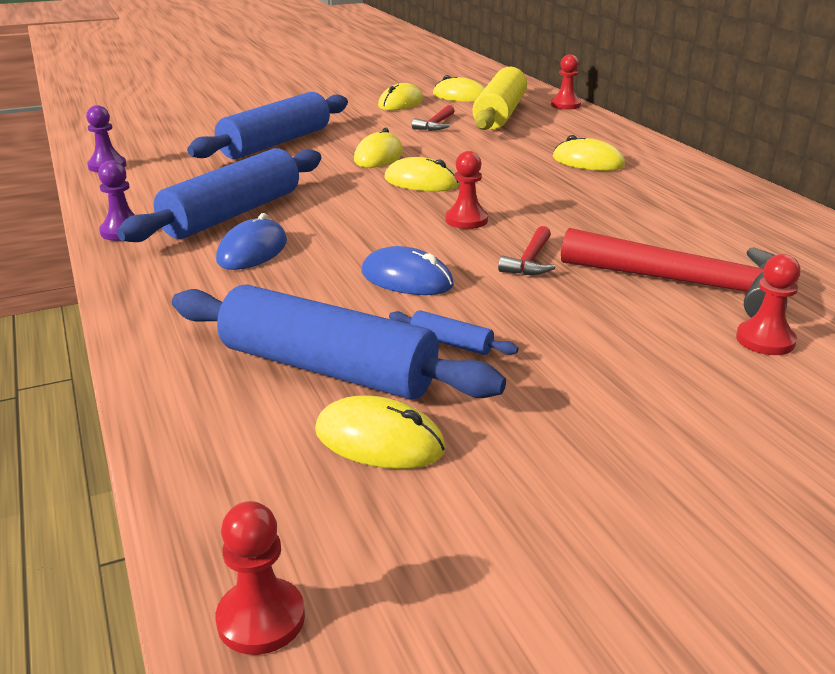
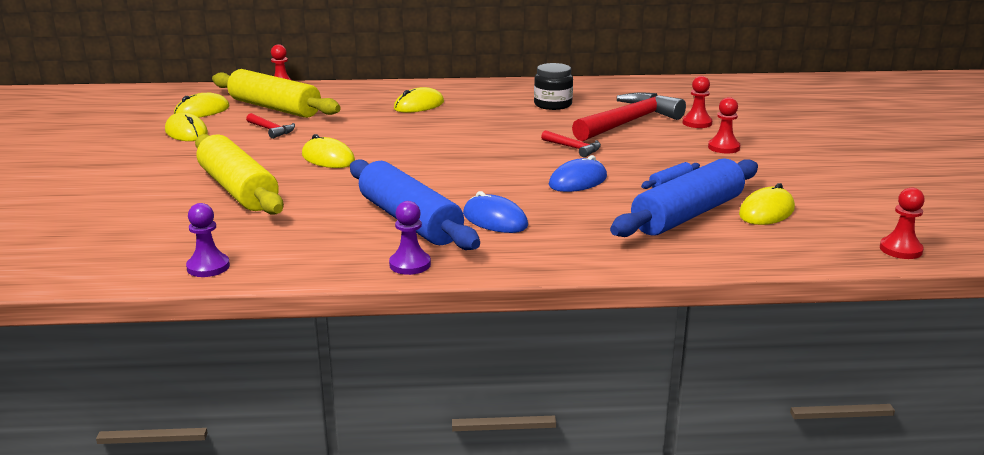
camera: 70 degrees left, 5 degrees down
(276, 143) = (238, 189): blue rolling pin -> yellow rolling pin
(421, 182) = (406, 154): yellow mouse -> none
(466, 220) = (494, 152): red pawn -> red pawn (723, 147)
(696, 226) = (553, 105): none -> black jar

